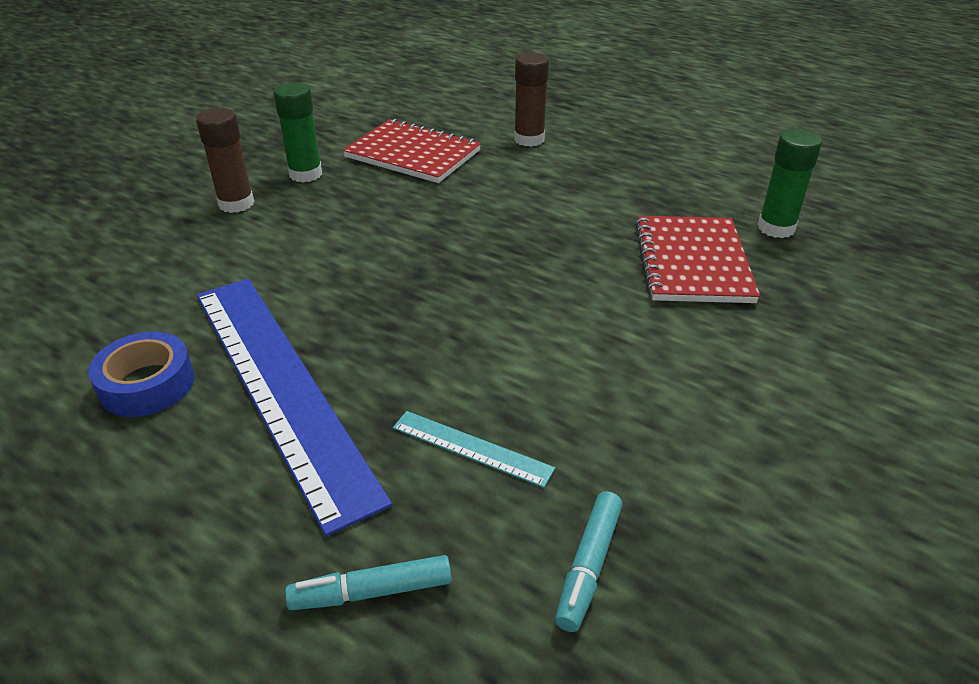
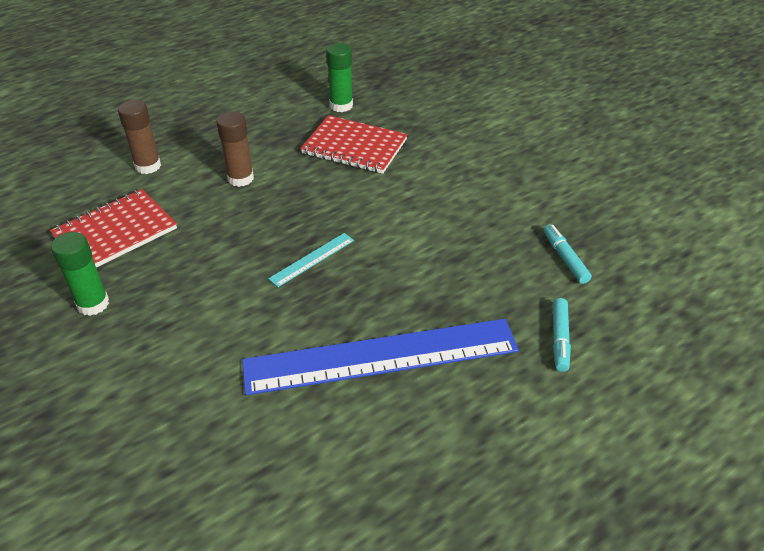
camera: 70 degrees left, 5 degrees up
(147, 384) = (342, 432): blue tape -> none
(236, 204) = (109, 357): brown glue stick -> brown glue stick (240, 178)
(472, 448) = (473, 279): turquoise ruler -> turquoise ruler (312, 259)
(588, 566) = (565, 258): turquoise marker -> turquoise marker turned 150 degrees counterclockwise

